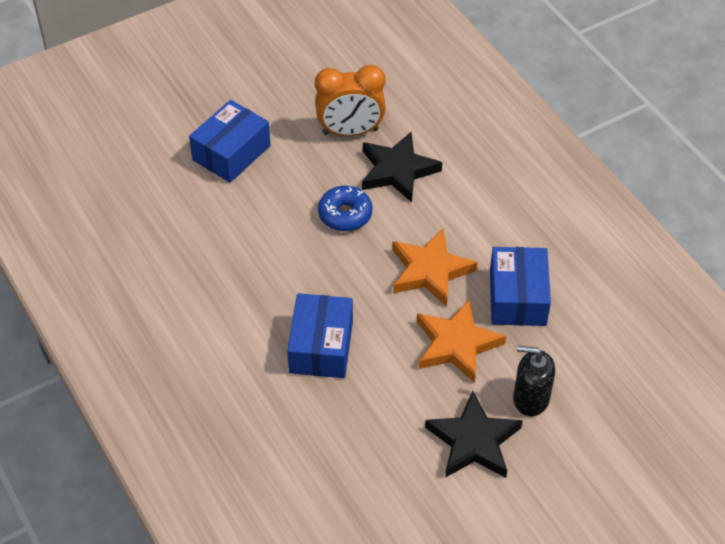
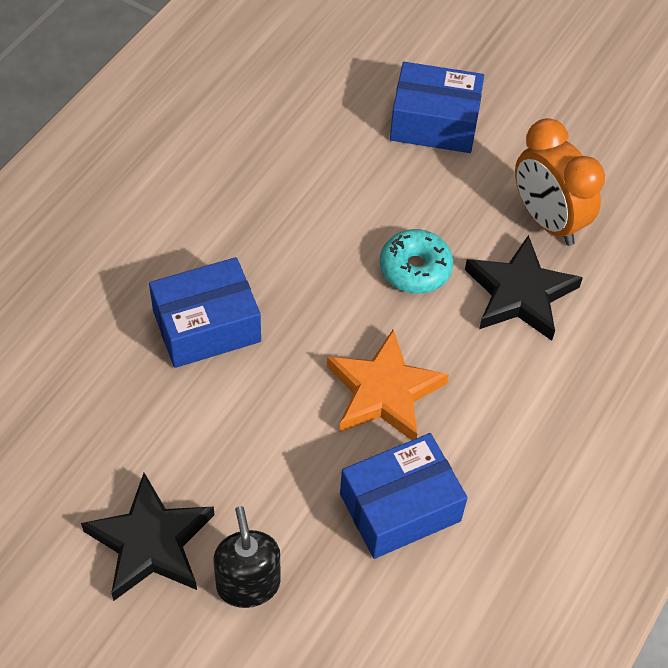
camera: 60 degrees right, 5 degrees up
(345, 214) = (415, 269): blue donut -> turquoise donut
(456, 344) = (287, 466): orange star -> none

